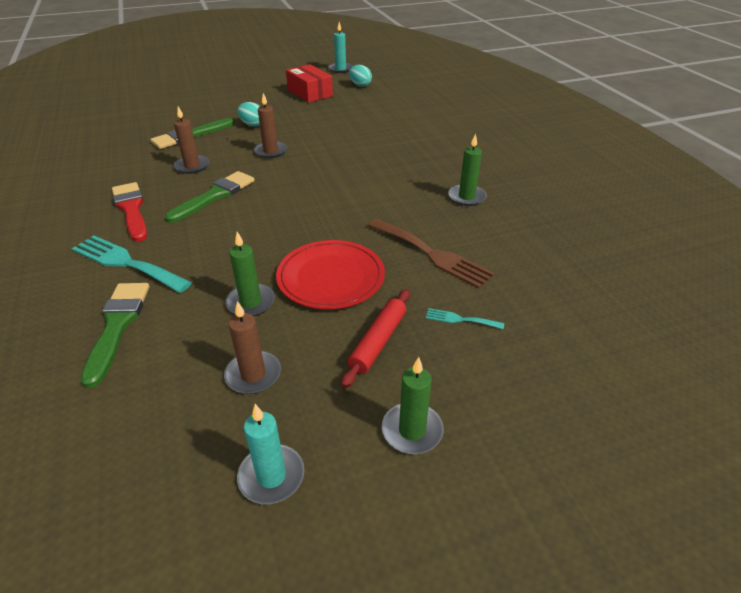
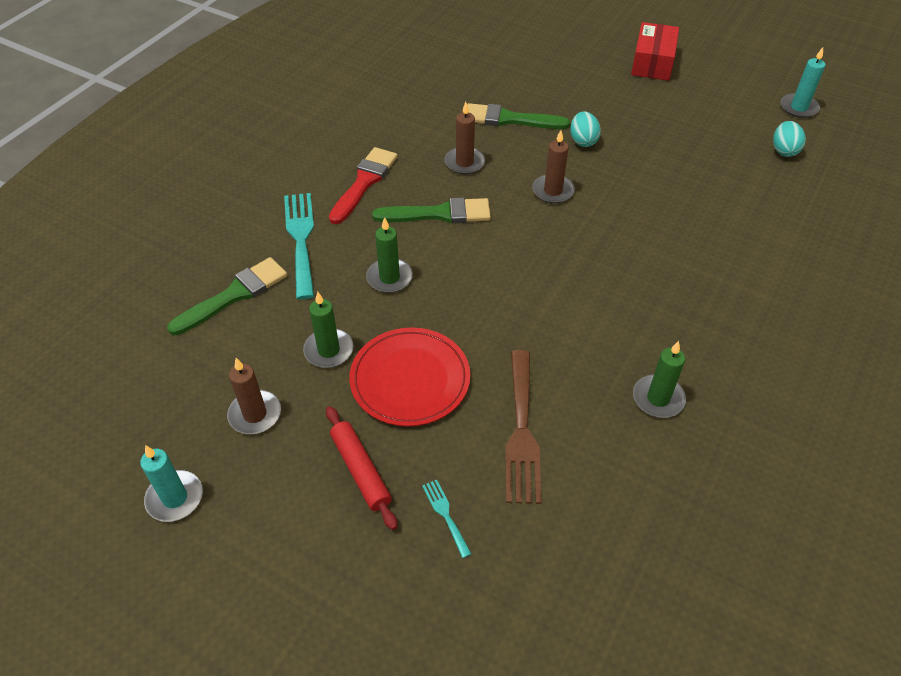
camera: 50 degrees right, 10 degrees up
(310, 93) = (705, 128): red box -> red box (652, 63)
(378, 342) = (360, 470): red rolling pin -> red rolling pin turned 75 degrees clockwise
(412, 430) = (282, 560): green candle -> green candle (389, 278)

